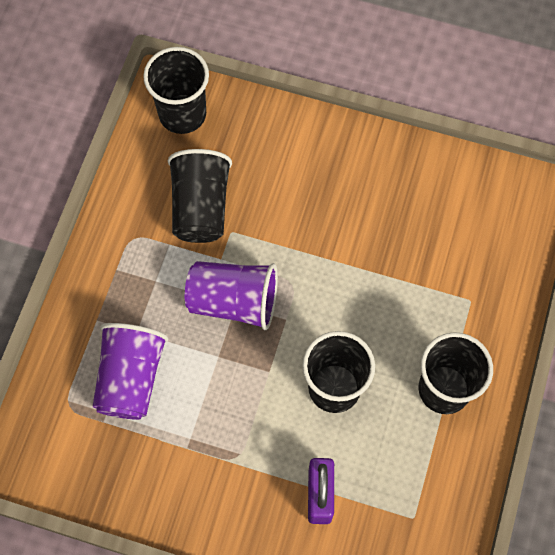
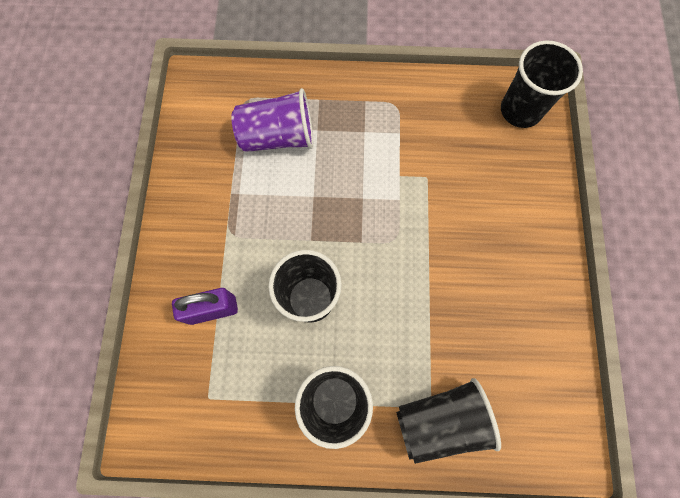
camera: 75 degrees right, 5 degrees up
(200, 207) = (440, 147): black cup -> black cup (440, 420)
(234, 302) = (365, 196): purple cup -> none

